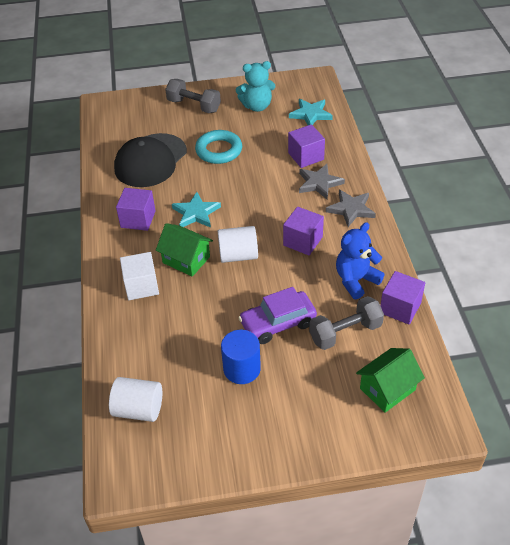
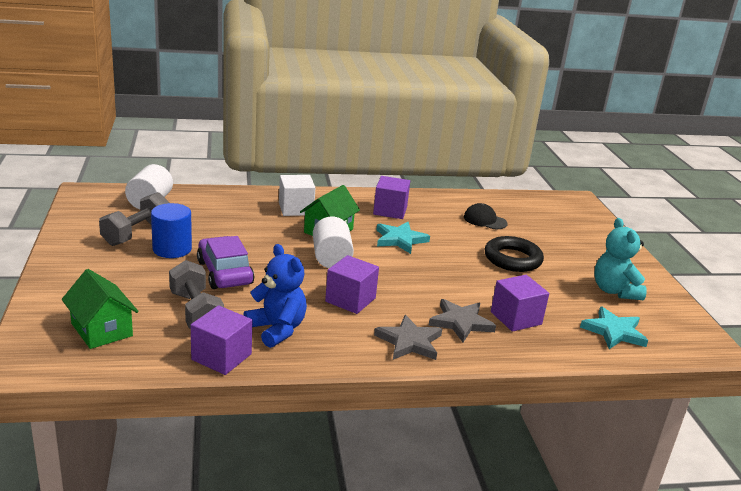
camera: 85 degrees right, 20 degrees down
(150, 160) = (485, 220): black cap -> black cap, size x0.48
(194, 106) = (596, 249): grey dumbbell -> grey dumbbell (136, 233)
(219, 150) = (512, 259): turquoise ring -> black ring

